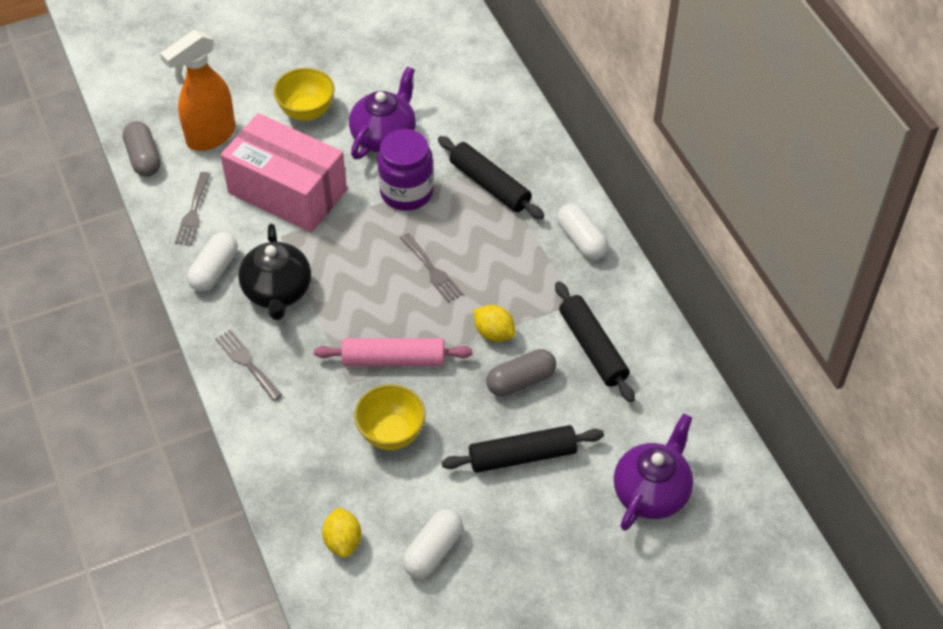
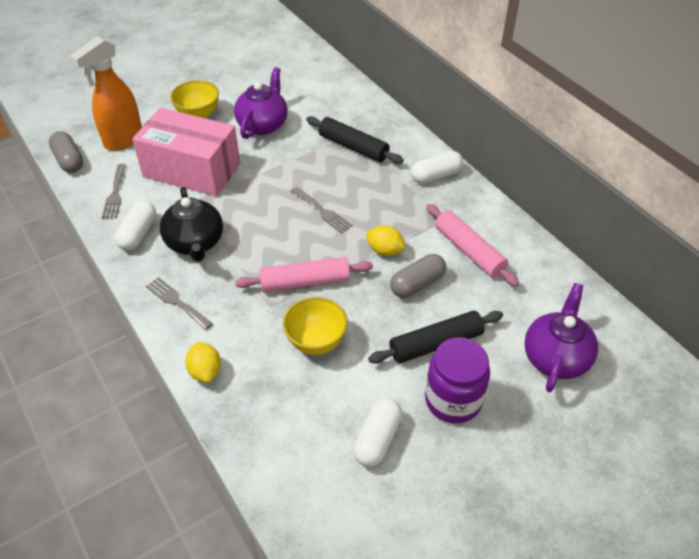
camera: 10 degrees left, 5 degrees down
(343, 541) = (291, 443): yellow lemon -> yellow lemon (205, 371)
(406, 192) = (289, 159): purple jar -> purple jar (453, 400)
(581, 240) = (436, 176): white capsule -> white capsule turned 75 degrees counterclockwise
(592, 348) = (469, 251): black rolling pin -> pink rolling pin

